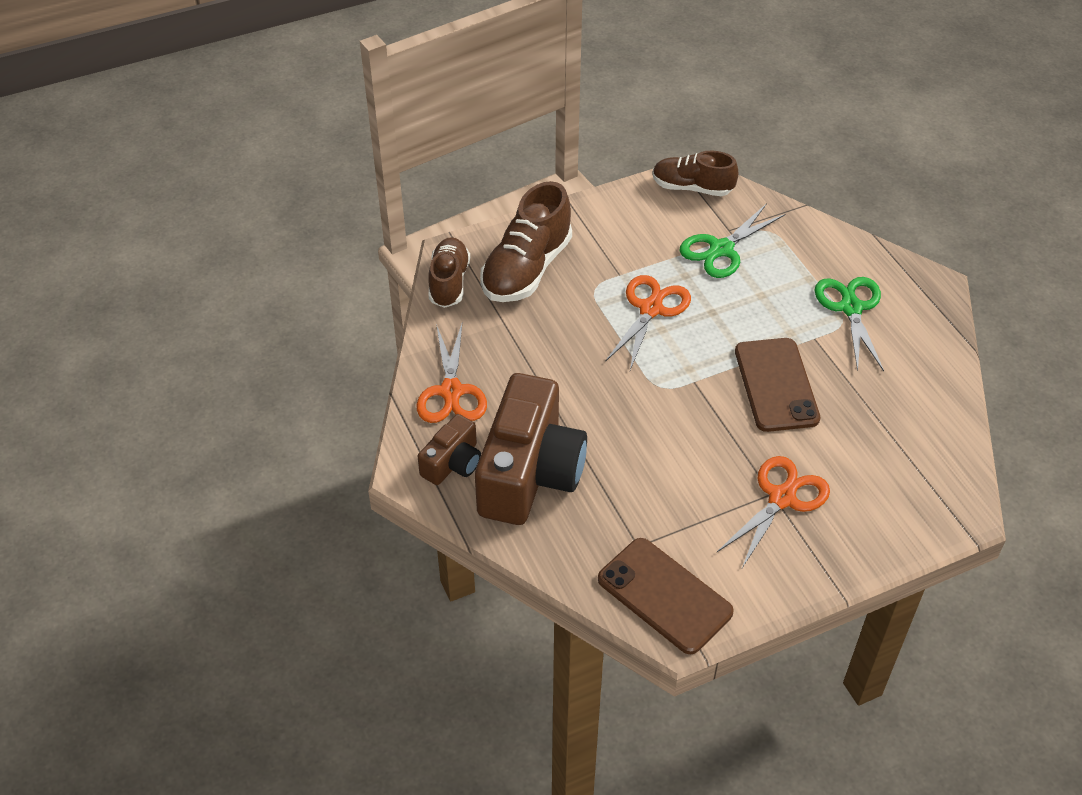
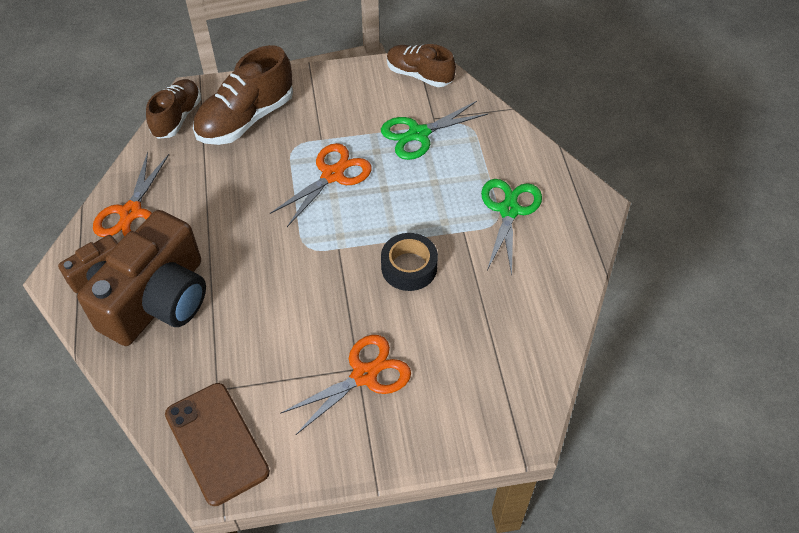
camera: 15 degrees right, 5 degrees up
(776, 385) = (409, 267): brown phone -> black tape

